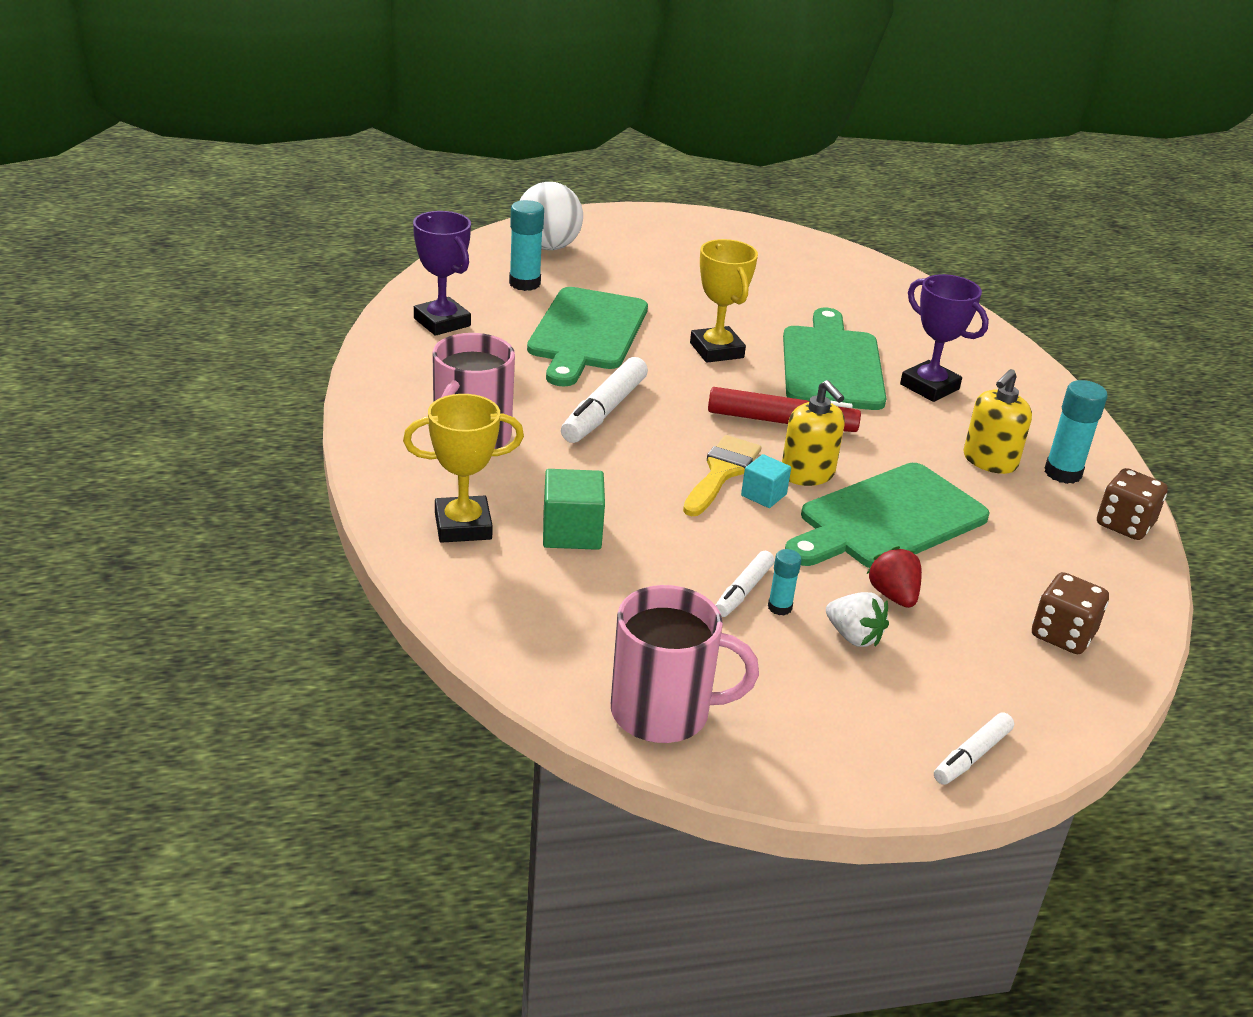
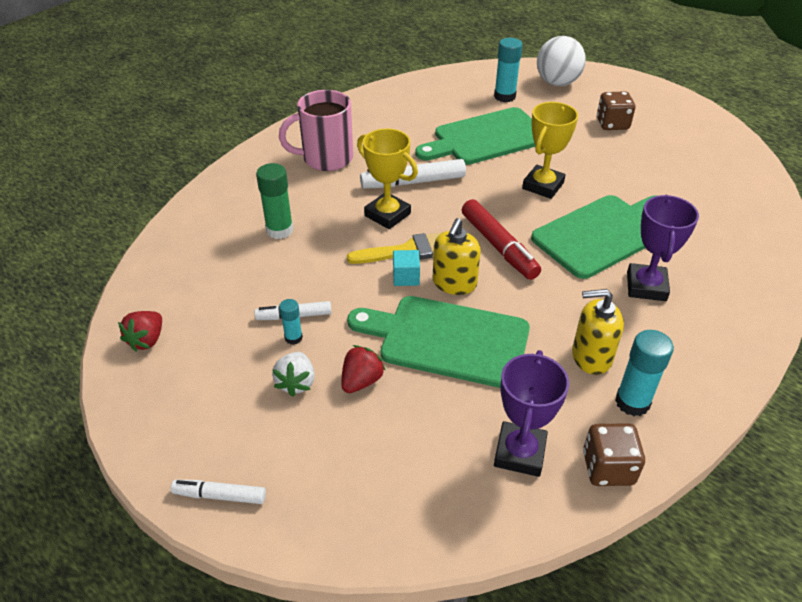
camera: 55 degrees right, 10 degrees up
(442, 322) = (423, 96): purple trophy -> purple trophy (519, 453)
(463, 526) = (244, 196): yellow trophy -> yellow trophy (387, 215)
(572, 532) = (279, 230): green cube -> green glue stick
(663, 712) = (147, 340): pink mug -> red strawberry
(1062, 635) = (411, 489): brown dice -> brown dice (612, 124)

